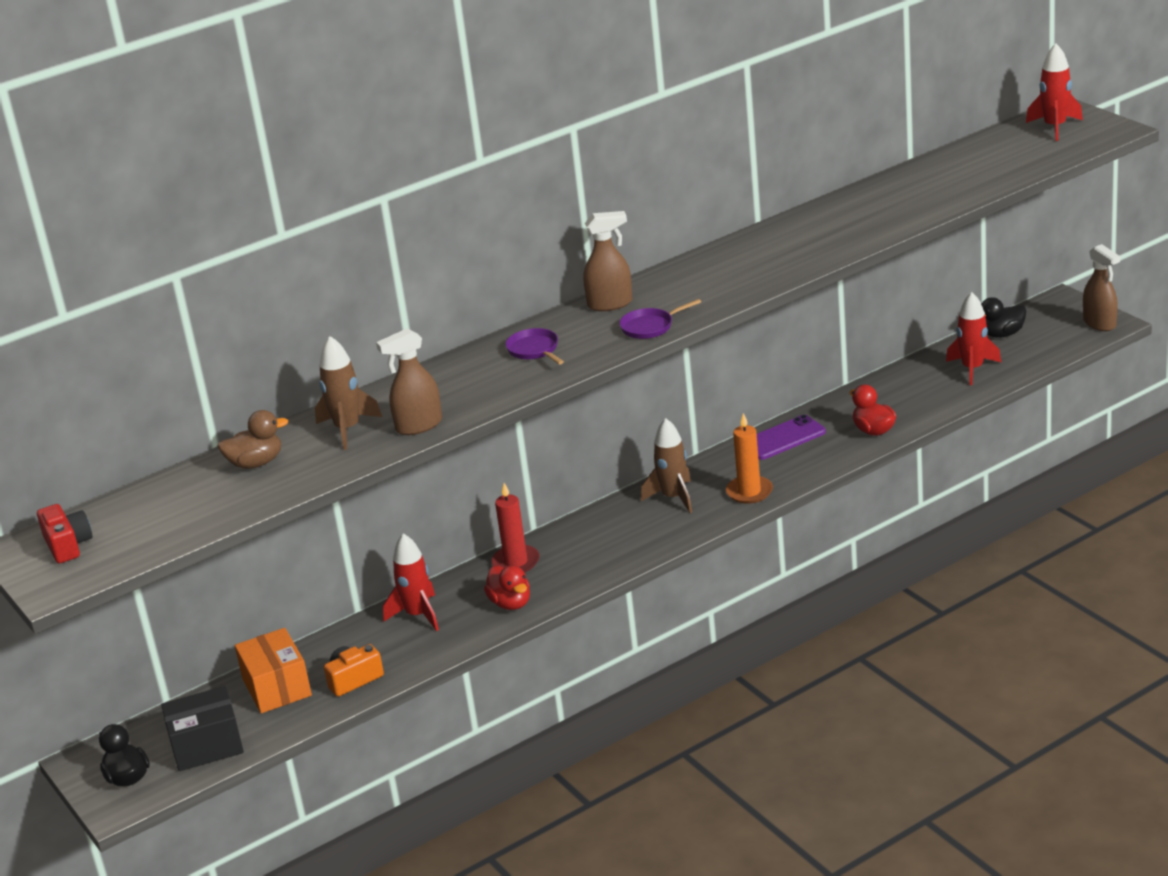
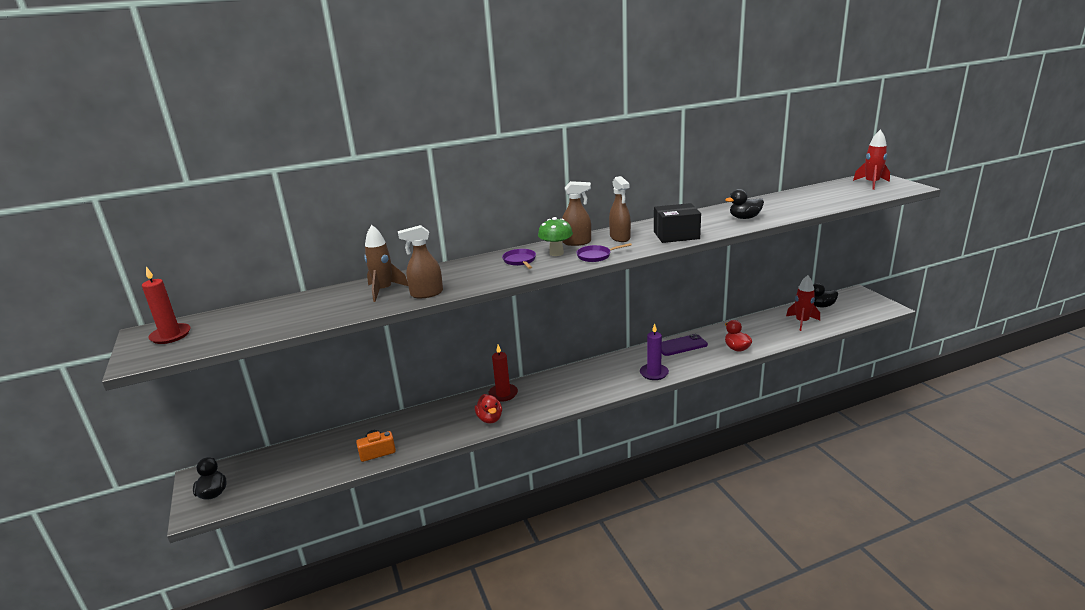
camera: 10 degrees right, 5 degrees down
(68, 545) = (170, 335): red camera -> red candle
(207, 746) = (270, 480): black box -> black box (676, 235)
(256, 463) = (317, 303): brown duck -> none
(277, 687) = (331, 449): orange box -> none
(418, 615) = (434, 417): red rocket -> none
(585, 328) = (556, 253): none -> green mushroom
(673, 498) = (608, 370): brown rocket -> none
(749, 492) = (654, 373): orange candle -> purple candle
(862, 224) = (744, 218): none -> black duck
(1099, 324) = (882, 307): brown spray bottle -> brown spray bottle (620, 238)

